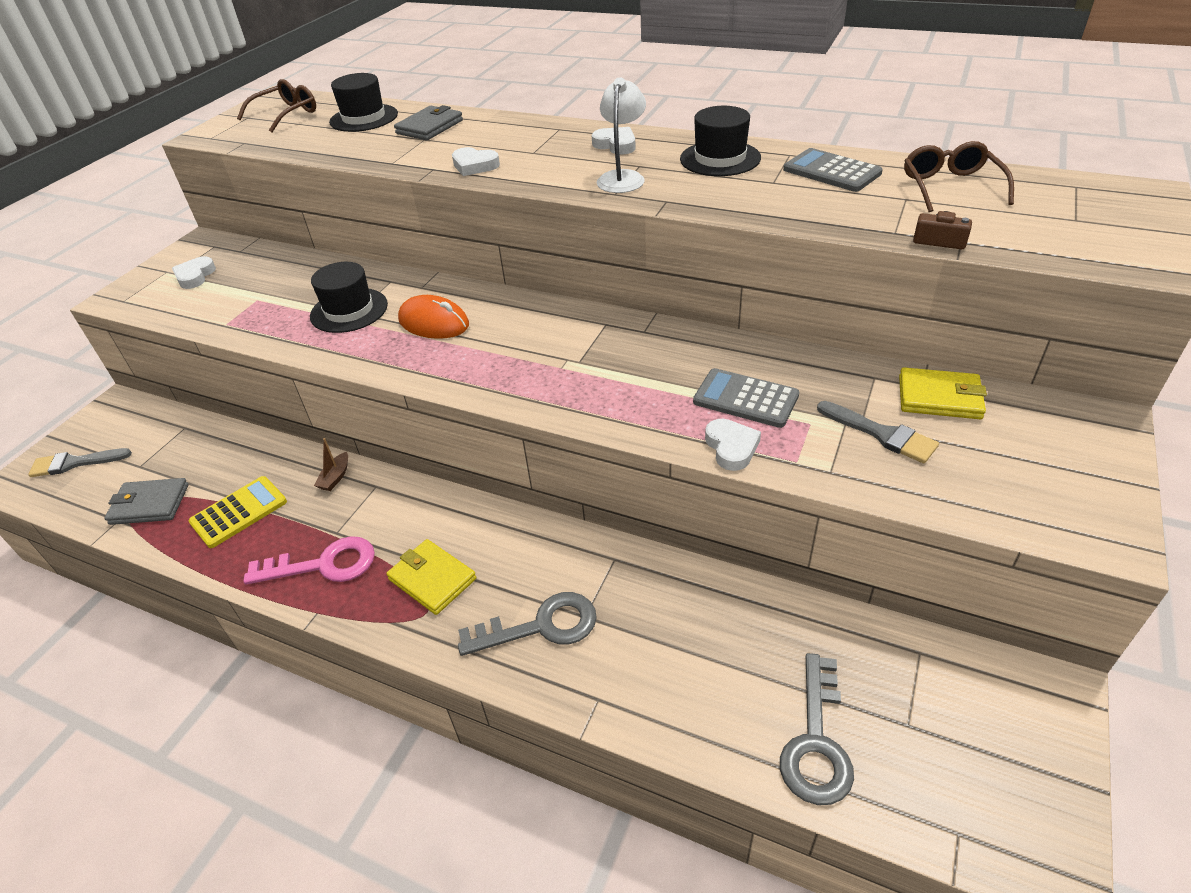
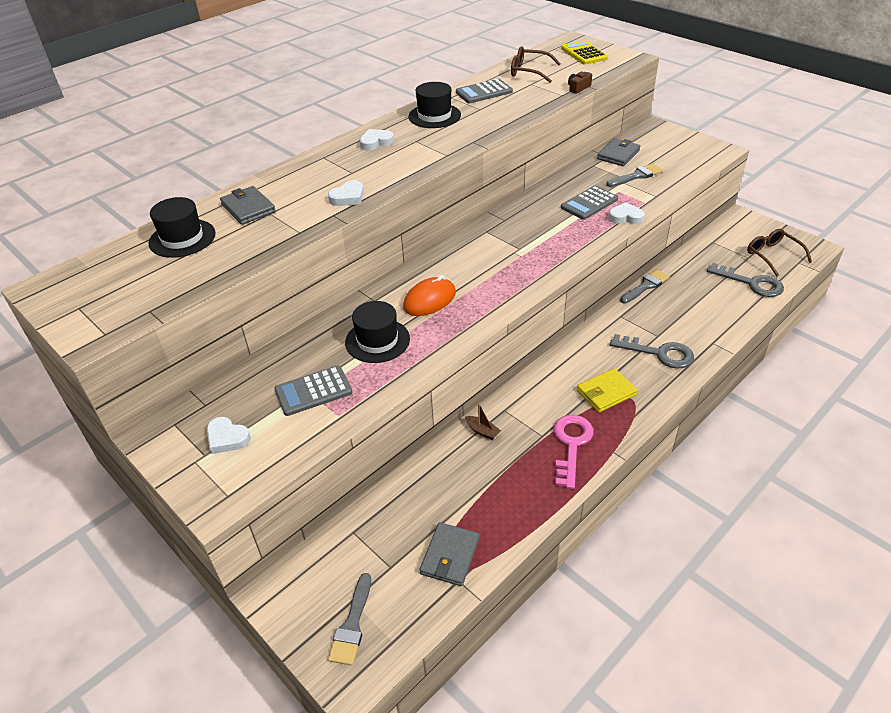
camera: 70 degrees left, 0 degrees up
(239, 512) = (492, 492): yellow calculator -> yellow calculator (584, 53)
(262, 298) = (313, 391): none -> grey calculator
(286, 114) = (108, 282): brown glasses -> brown glasses (772, 255)
(541, 626) = (659, 353): grey key -> grey key turned 105 degrees clockwise
(622, 177) = (427, 149): white lamp -> none
(710, 575) = (645, 286): none -> grey brush
(939, 397) = (618, 155): yellow wallet -> grey wallet

